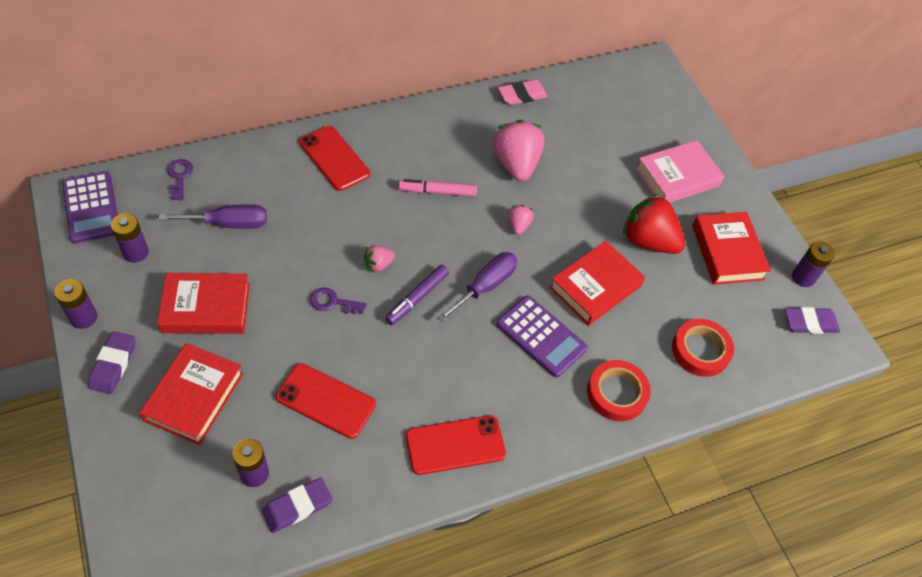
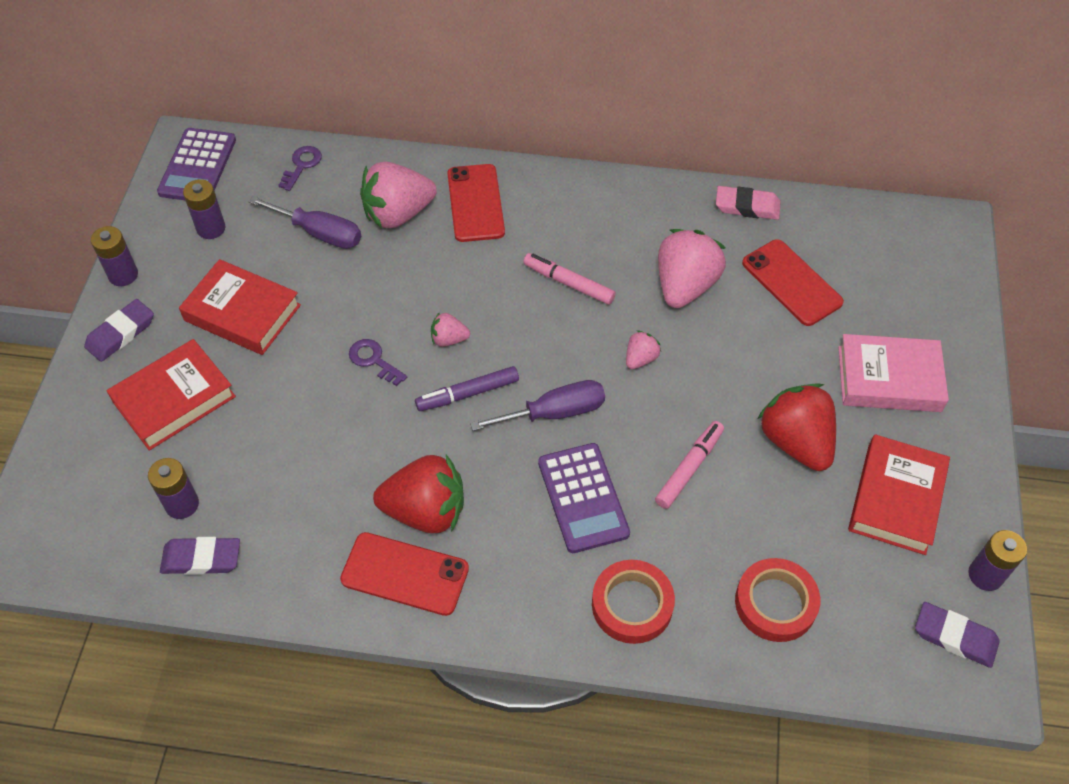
camera: 35 degrees right, 0 degrees up
(281, 187) = (398, 214): none -> pink strawberry
(326, 400) = (299, 462): red phone -> red phone (792, 282)
(441, 394) = (425, 511): none -> red strawberry
(595, 287) = (688, 469): red book -> pink marker

